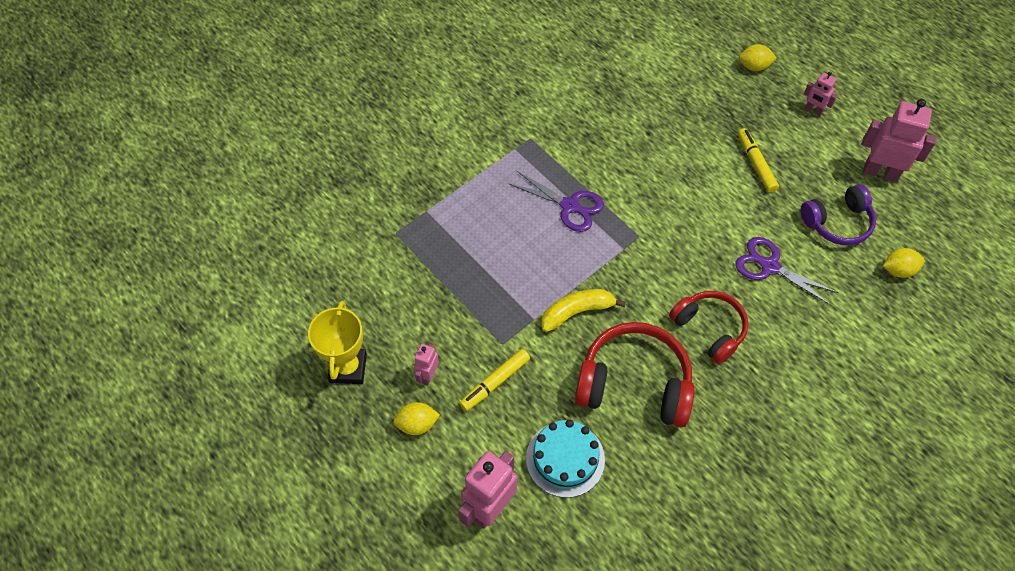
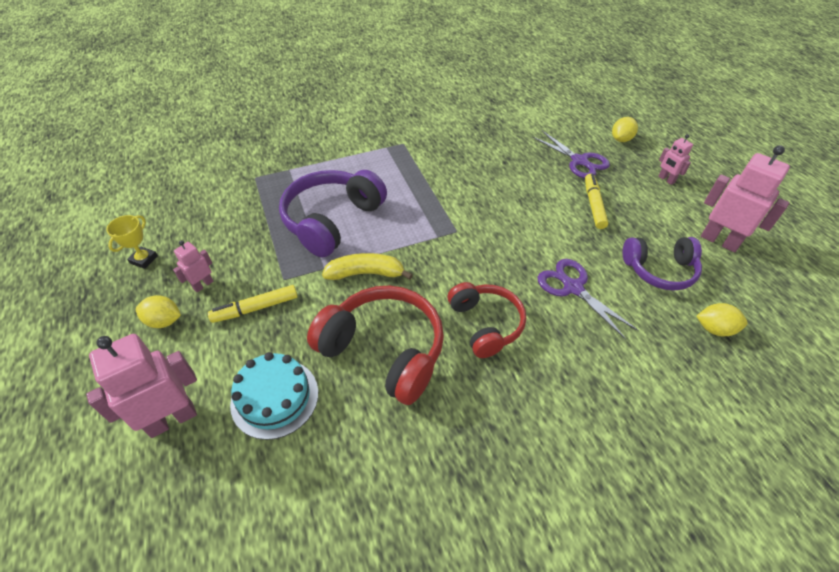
camera: 20 degrees right, 10 degrees down
(348, 368) = (144, 259): yellow trophy -> yellow trophy, size x0.61
(510, 262) = (332, 220): none -> purple headphones
(570, 206) = (408, 194): purple scissors -> purple scissors (579, 161)
(754, 66) = (621, 139): yellow lemon -> yellow lemon turned 75 degrees counterclockwise

